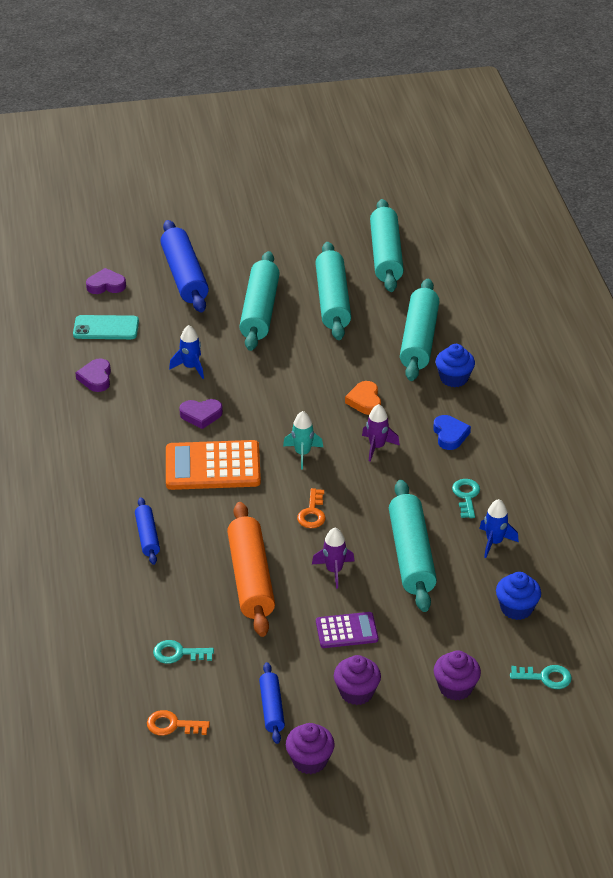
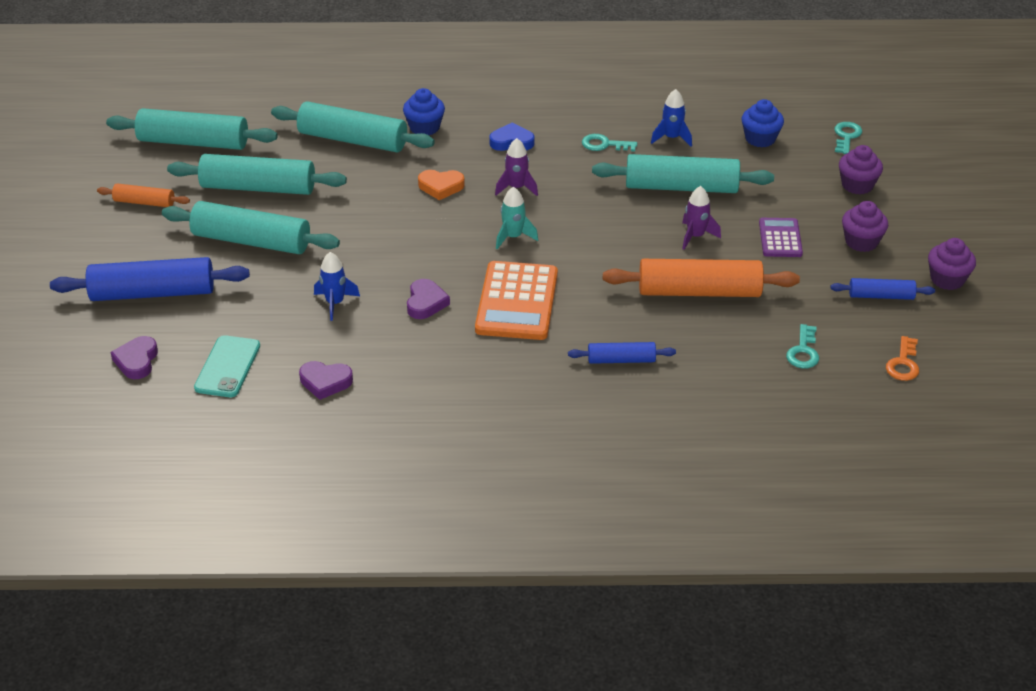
camera: 80 degrees left, 0 degrees up
(296, 248) = (144, 202): none -> orange rolling pin
(312, 513) = (607, 241): orange key -> none

